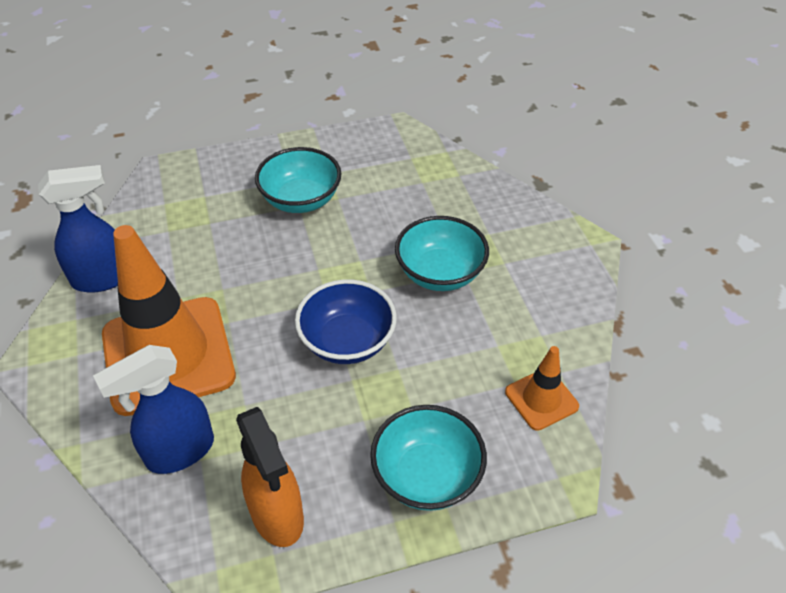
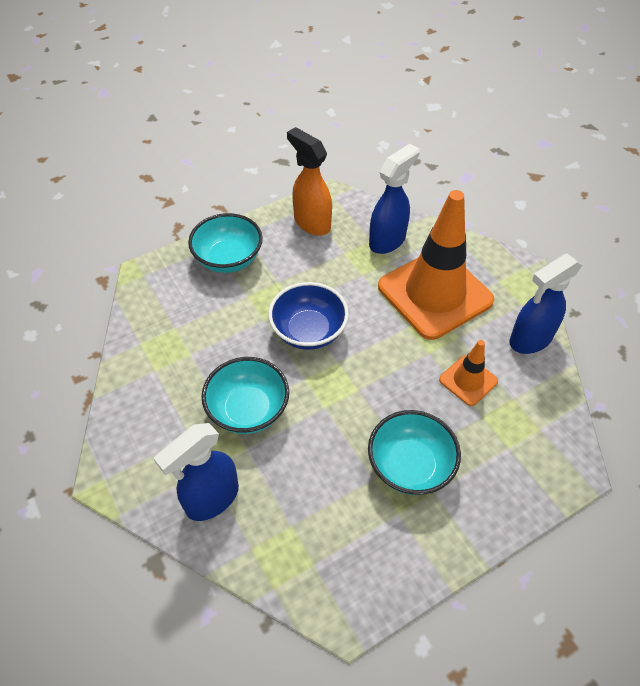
camera: 165 degrees right, 5 degrees up
(488, 211) = (211, 499): none -> blue spray bottle
(541, 399) = (154, 320): orange traffic cone -> orange traffic cone (468, 380)

